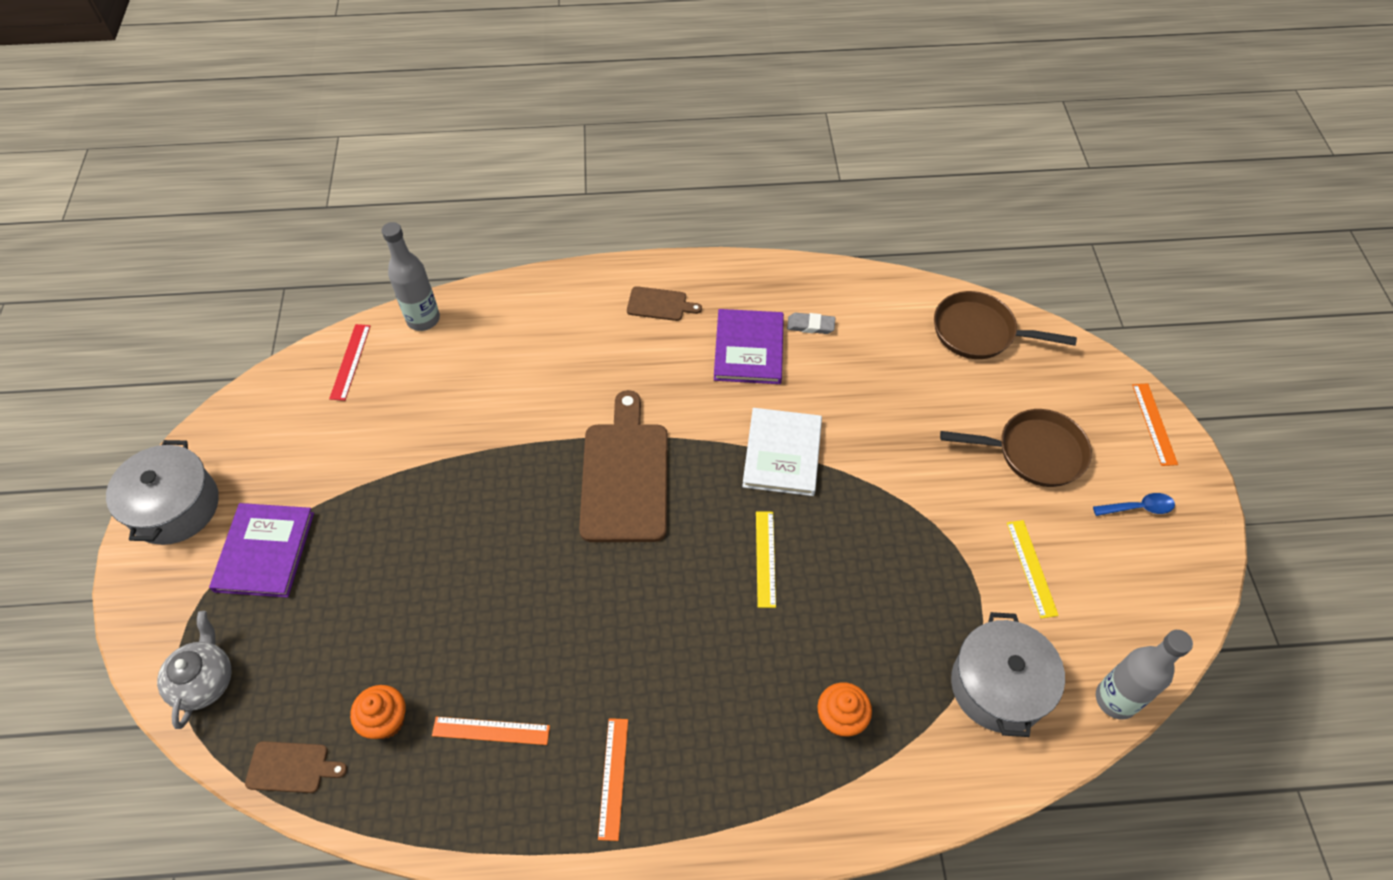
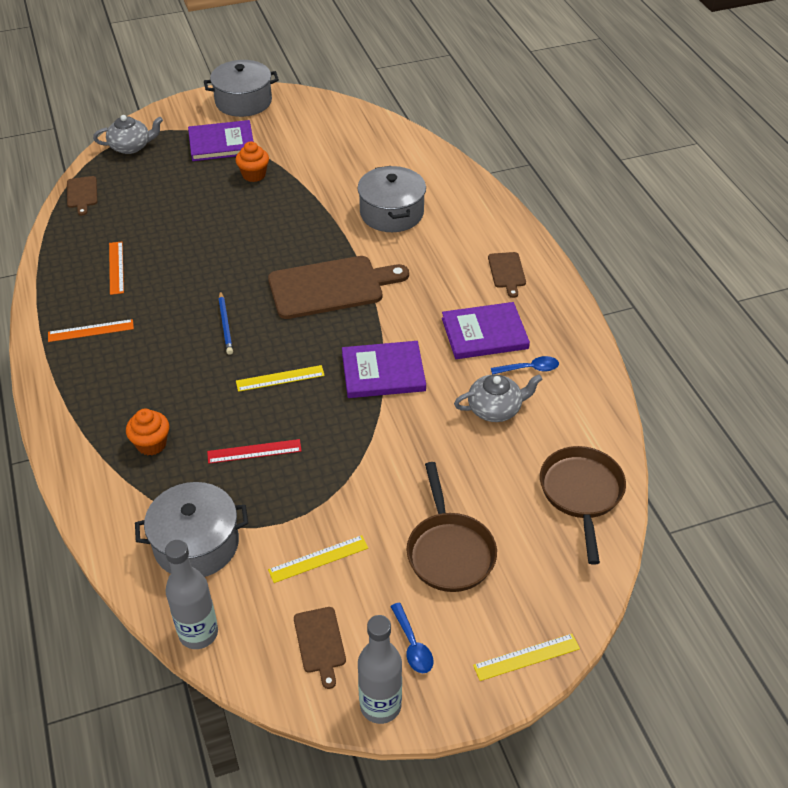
camera: 75 degrees right, 10 degrees down
(350, 361) = (380, 135): red ruler -> red ruler (254, 451)
(386, 721) = (116, 222): orange cupcake -> orange cupcake (254, 175)
(423, 319) = (432, 157): grey bottle -> grey bottle (380, 705)
(513, 385) = (391, 213): none -> grey pot
(655, 604) = (225, 324): none -> blue pencil
(782, 454) = (383, 372): white book -> purple book
(810, 325) = (529, 369): grey eraser -> blue spoon
(859, 368) = (495, 409): none -> grey teapot
(1132, 586) = (320, 643): none -> brown cutting board
(1154, 424) = (526, 657): orange ruler -> yellow ruler

